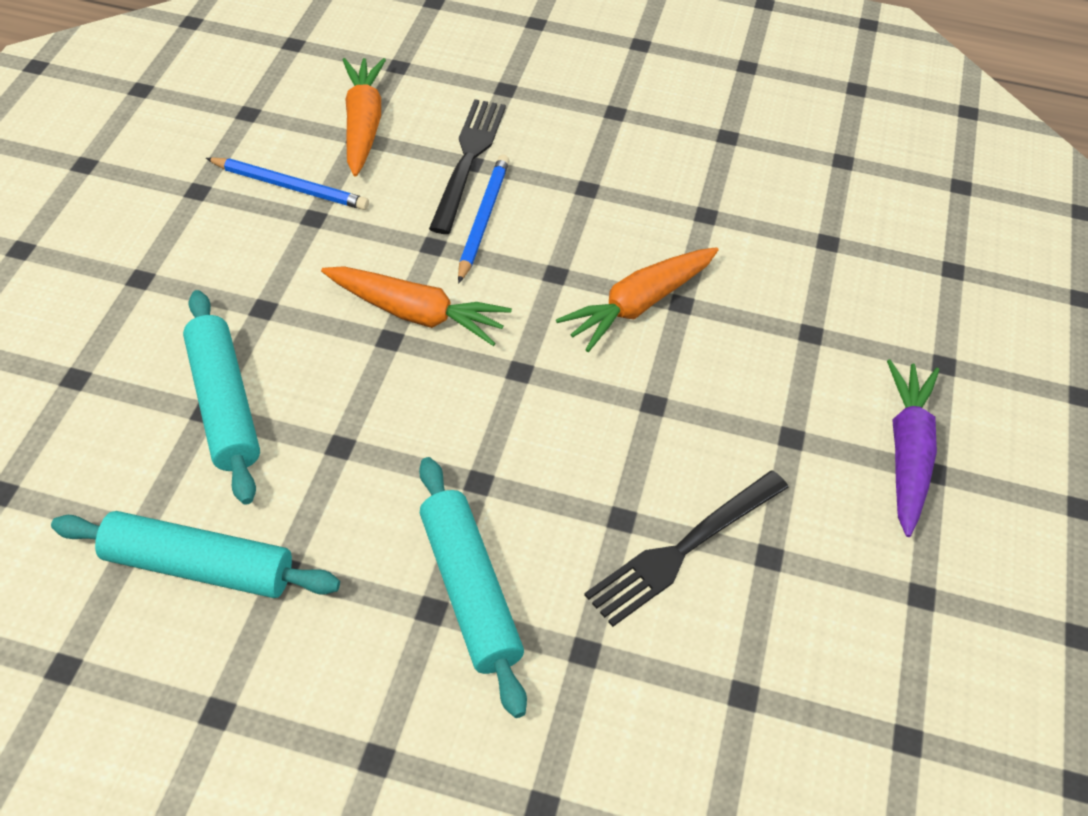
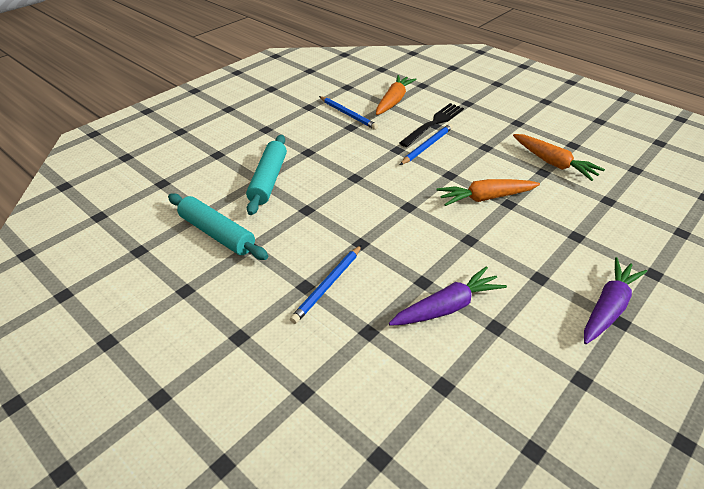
camera: 30 degrees right, 10 degrees down
(416, 313) = (373, 172): orange carrot -> orange carrot (553, 163)
(469, 591) = (328, 285): turquoise rolling pin -> blue pencil
(682, 550) = (447, 307): black fork -> purple carrot

